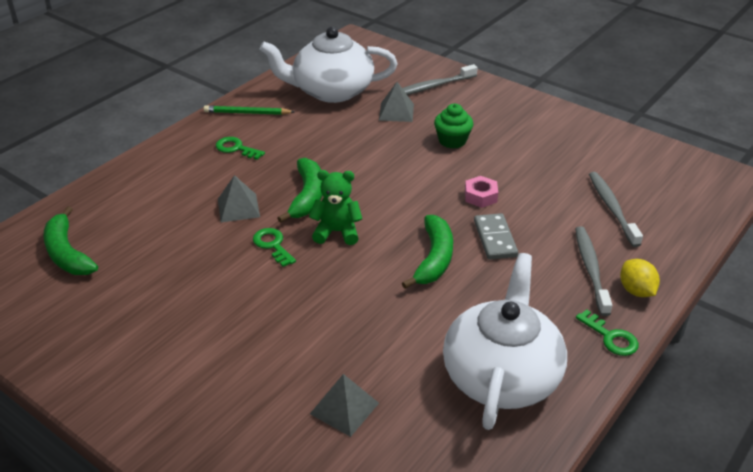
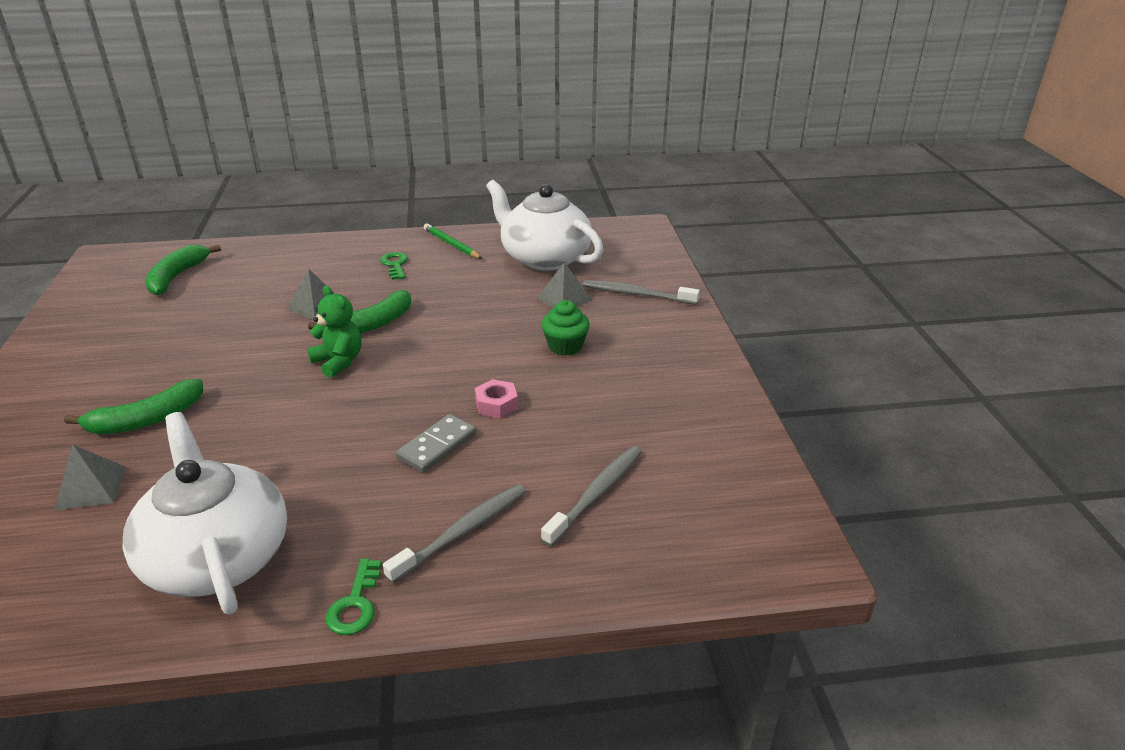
camera: 45 degrees right, 5 degrees down
(272, 245) = (283, 344): green key -> none
(434, 259) = (360, 428): green banana -> green banana (146, 419)
(501, 375) = (217, 556): white teapot -> white teapot turned 90 degrees counterclockwise
(636, 291) = (463, 584): yellow lemon -> none

